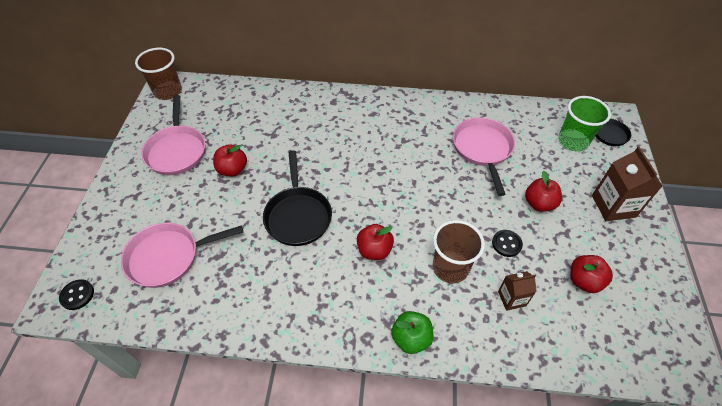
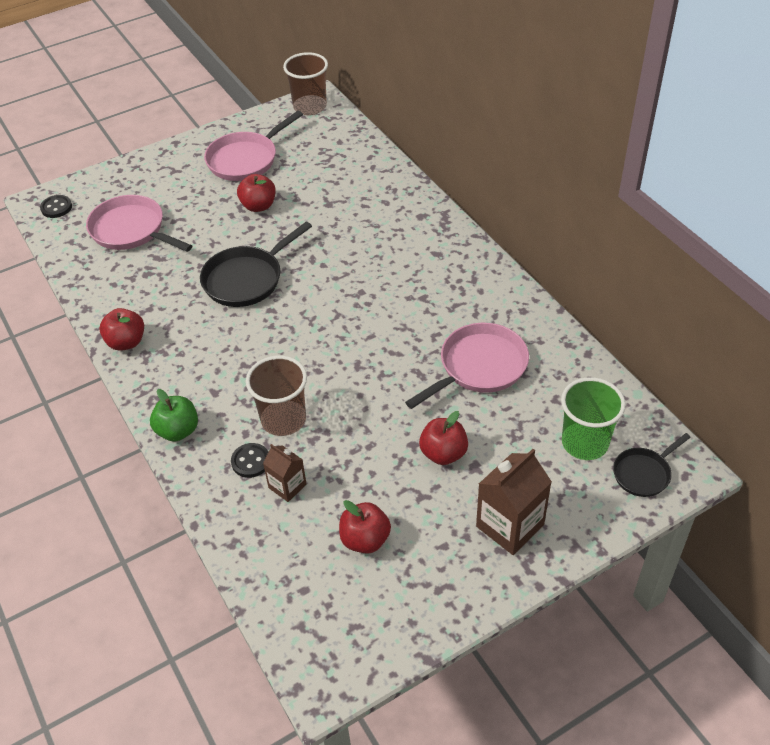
camera: 55 degrees right, 5 degrees down
(374, 250) = (254, 353): red apple -> red apple (126, 342)
(506, 244) = (356, 450): black button -> black button (250, 461)

